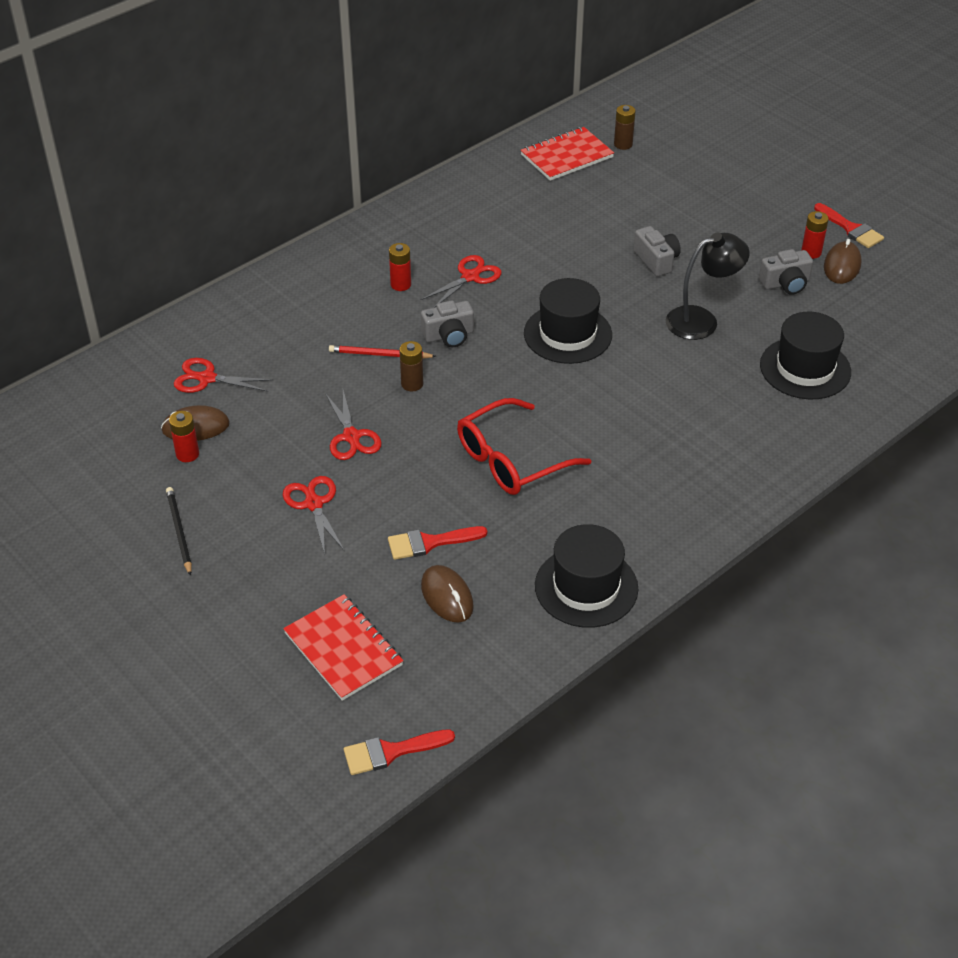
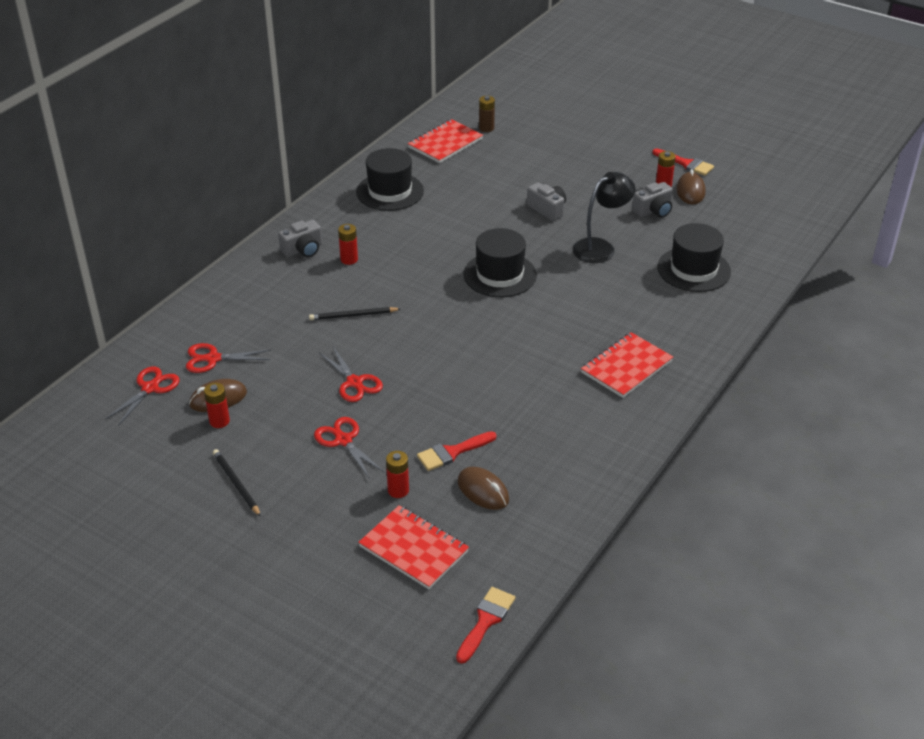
camera: 15 degrees left, 5 degrees down
(352, 576) = (398, 490): none -> red battery
(380, 354) = (353, 315): red pencil -> black pencil
(391, 752) = (486, 621): red brush -> red brush turned 150 degrees clockwise
(412, 384) = (389, 333): brown battery -> none
(449, 335) = (404, 291): grey camera -> grey camera (303, 249)
(470, 277) = (404, 244): red scissors -> red scissors (150, 388)
(511, 460) = (493, 377): red glasses -> none
(586, 587) = (592, 462): black hat -> black hat (390, 191)
(673, 477) = (626, 367): none -> red notebook

